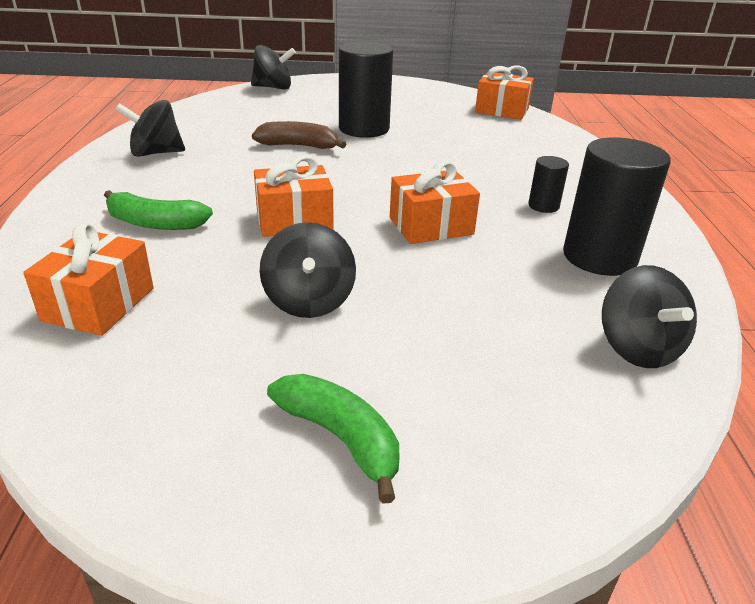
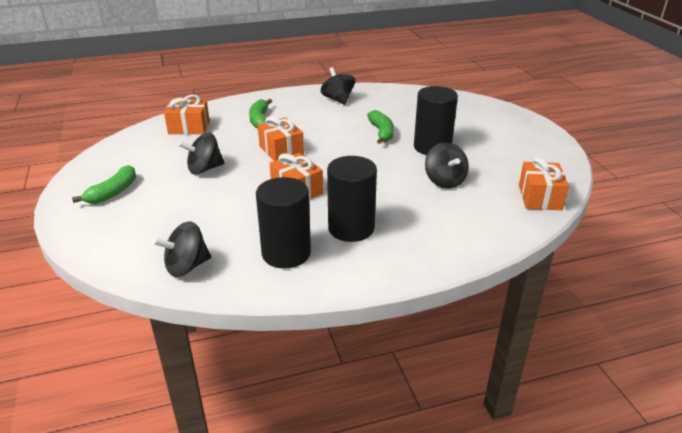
camera: 75 degrees right, 0 degrees up
(273, 87) = (479, 104): black spinning top -> black spinning top (444, 181)
(299, 146) = (381, 132): brown banana -> green banana
(543, 206) = (351, 228): black cylinder -> black cylinder, size x2.07

